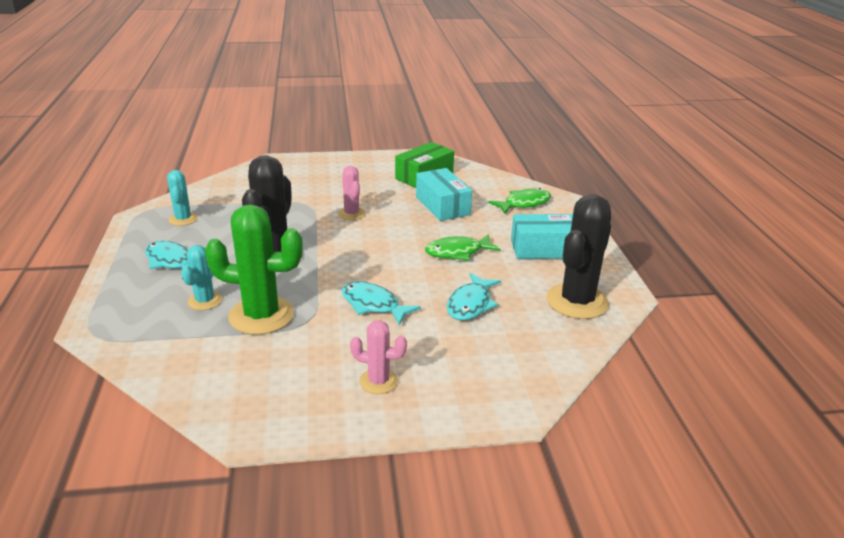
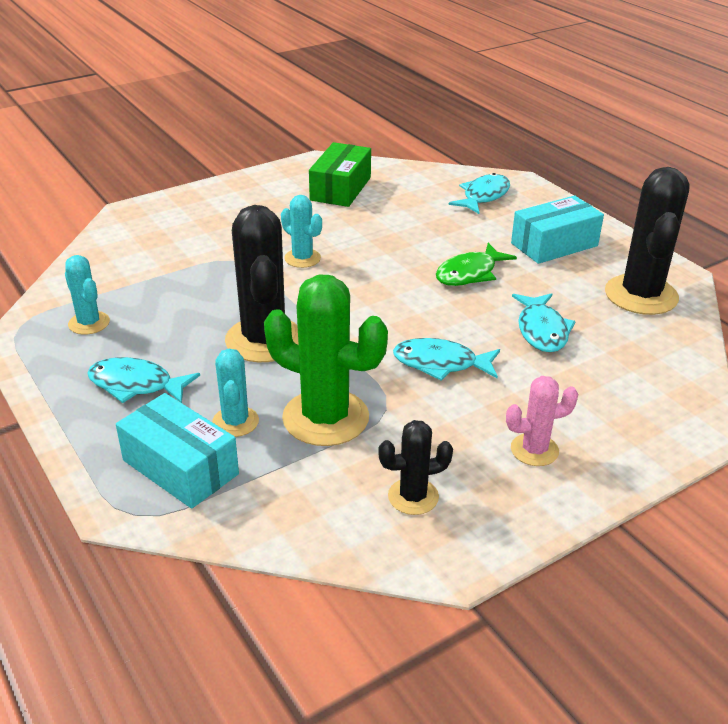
camera: 25 degrees left, 5 degrees up
(261, 316) = (325, 418): green cactus -> green cactus turned 45 degrees clockwise
(264, 382) = (413, 497): none -> black cactus
(351, 214) = (302, 258): pink cactus -> turquoise cactus
(442, 205) = (398, 221): turquoise box -> turquoise box (180, 467)
(524, 203) = (483, 196): green fish -> turquoise fish

